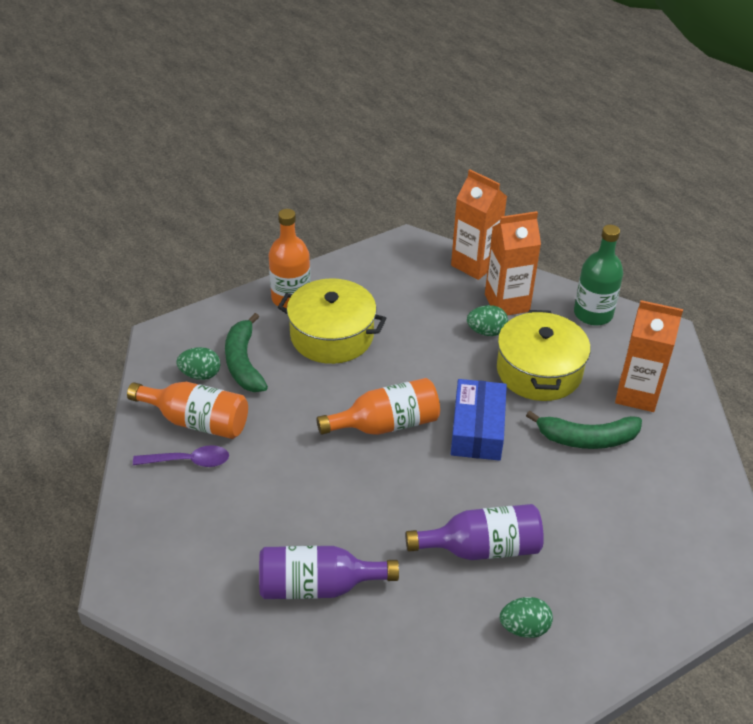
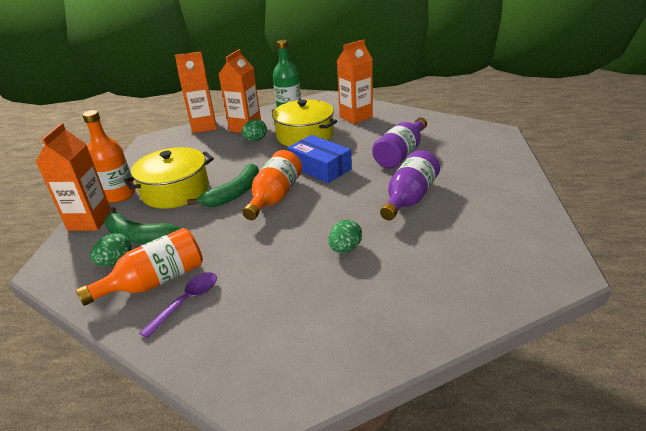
camera: 50 degrees left, 10 degrees down
(237, 310) = (90, 221): none -> orange carton
(317, 586) = (377, 278): purple bottle -> purple bottle (401, 154)
(524, 628) = (482, 205): green egg -> green egg (345, 249)
(587, 438) = (367, 139): green banana -> green banana (234, 193)

